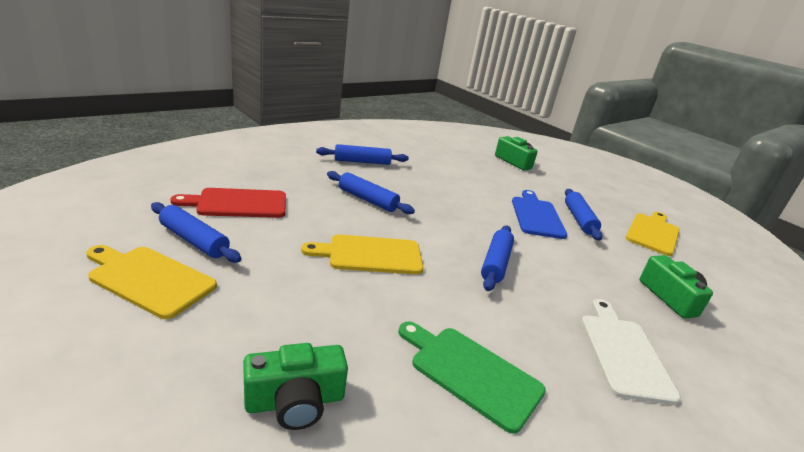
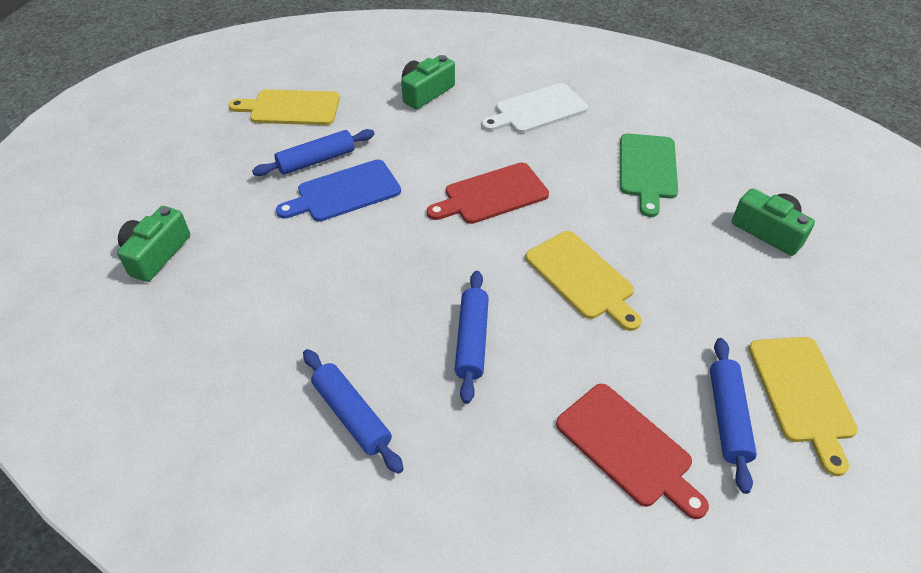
camera: 115 degrees left, 20 degrees up
(495, 263) = (492, 195): blue rolling pin -> red cutting board

